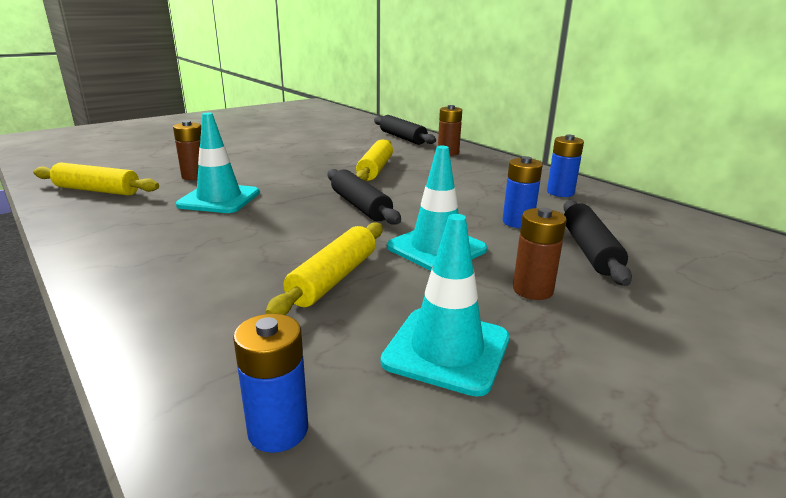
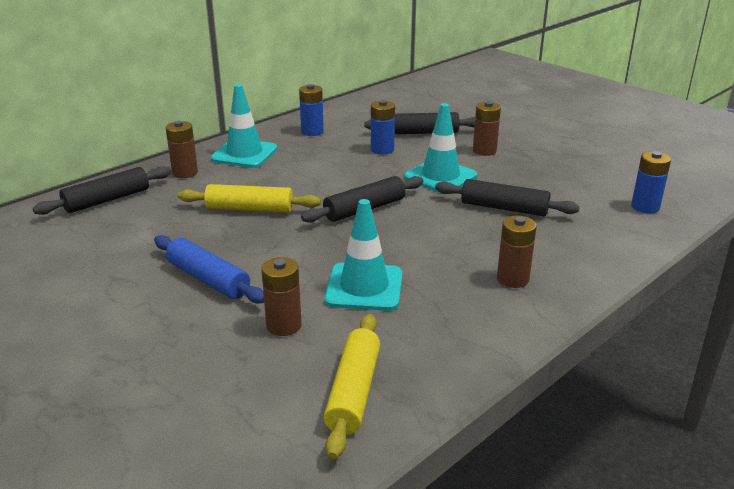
camera: 95 degrees left, 5 degrees up
(168, 260) = (512, 279): none -> brown battery
(273, 160) = (208, 279): none -> blue rolling pin
(334, 279) = (504, 208): yellow rolling pin -> black rolling pin
(446, 350) = (559, 173): turquoise traffic cone -> turquoise traffic cone (244, 154)

